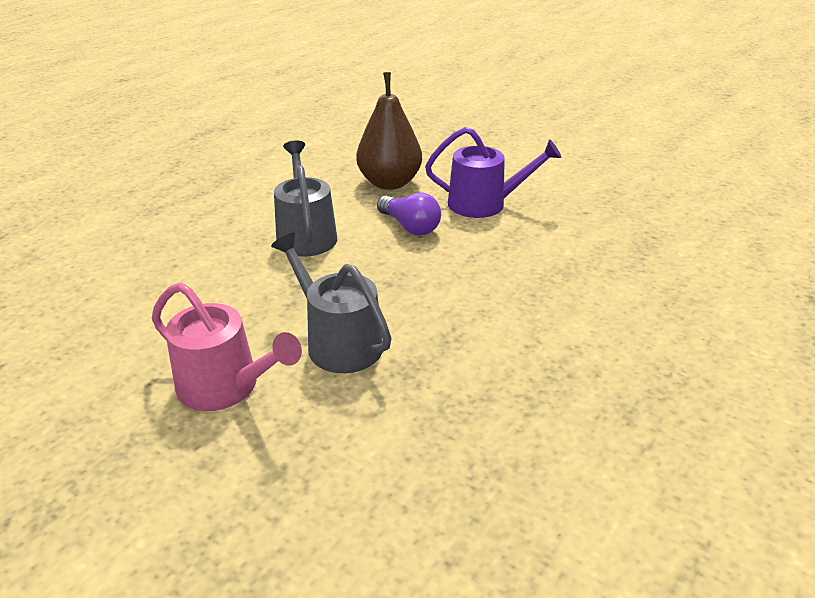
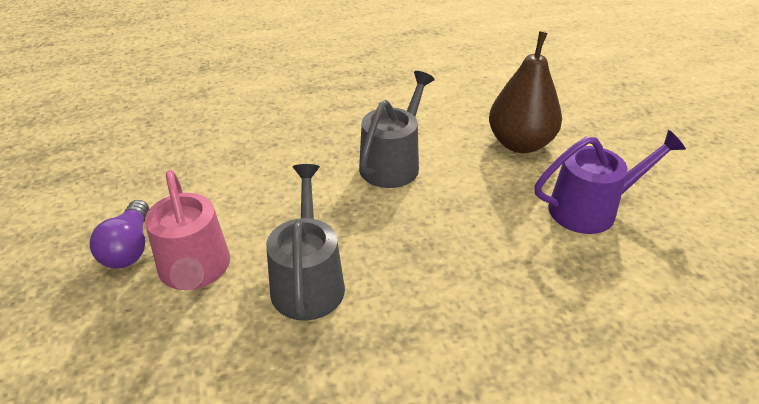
camera: 40 degrees right, 5 degrees up
(410, 227) = (489, 199): purple light bulb -> purple light bulb (129, 248)
(484, 204) = (590, 209): purple watering can -> purple watering can turned 60 degrees counterclockwise

